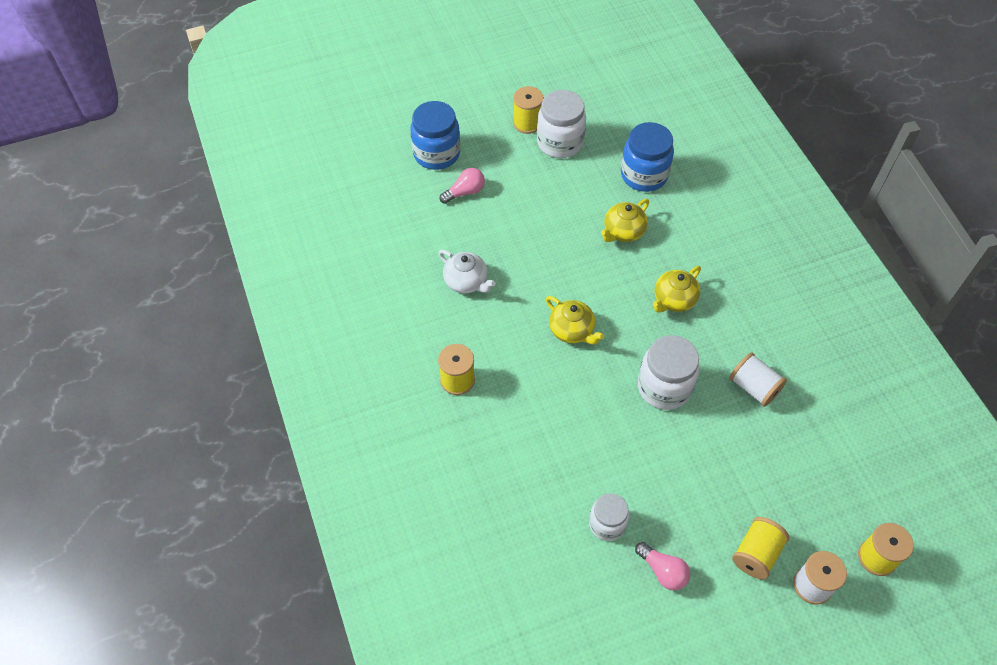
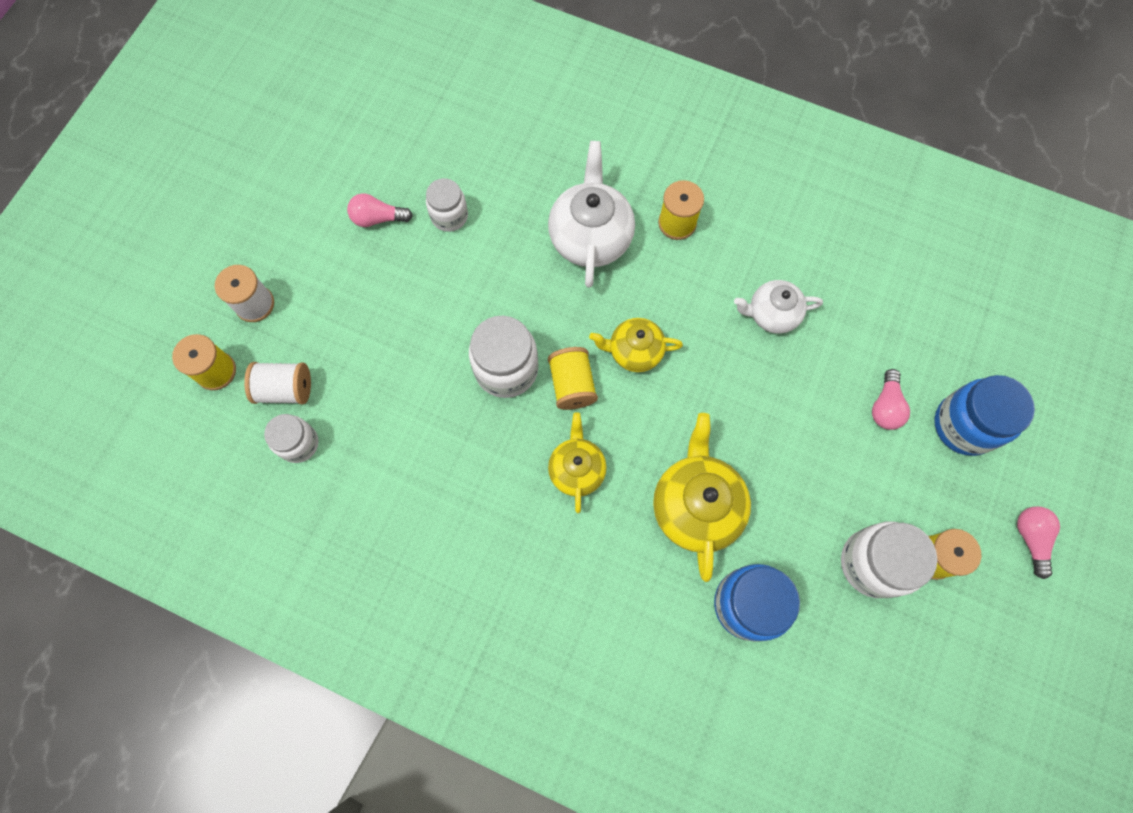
camera: 135 degrees right, 15 degrees up
(471, 95) = (1030, 538): none -> pink light bulb
(523, 421) = (590, 236): none -> white teapot
(623, 232) = (696, 506): yellow teapot -> yellow teapot, size x1.61
(754, 387) = (428, 441): white spool -> white spool (285, 389)
(756, 554) = (316, 291): yellow spool -> yellow spool (572, 384)
(846, 456) = (299, 443): none -> white jar

